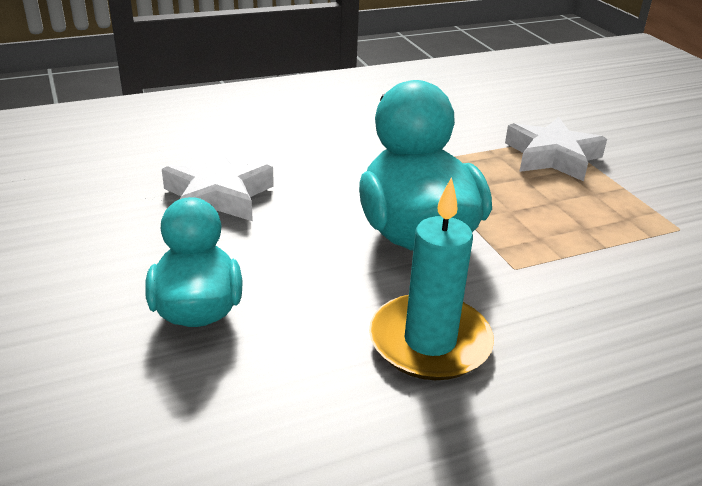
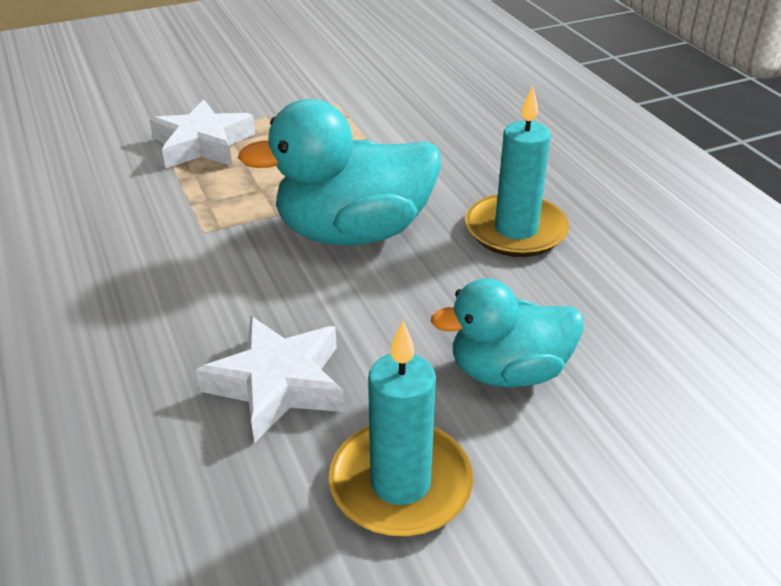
camera: 90 degrees left, 5 degrees up
(97, 244) = (400, 484): none -> turquoise candle

